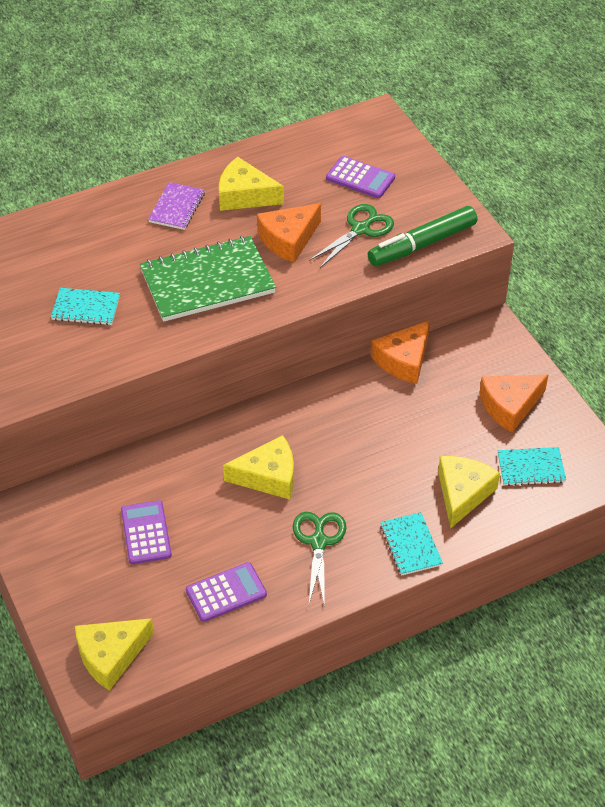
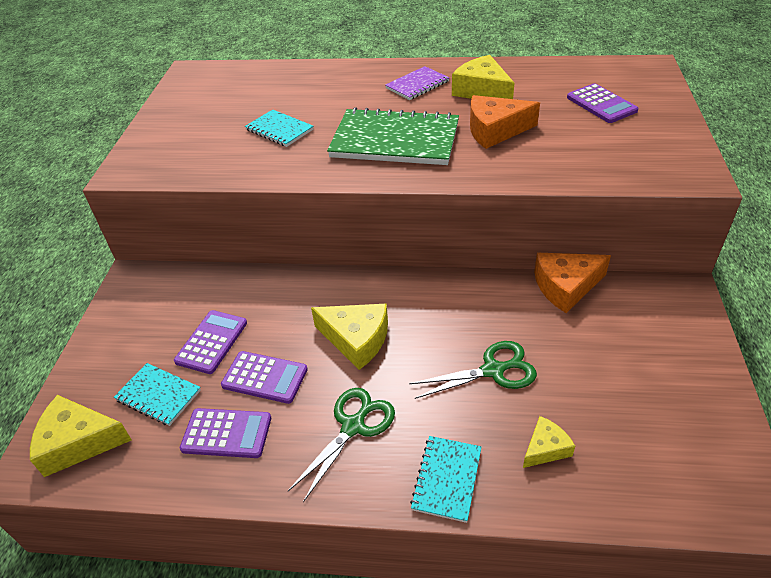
camera: 35 degrees right, 5 degrees down
(218, 539) = (265, 377): none -> purple calculator
(360, 229) = (572, 141): green scissors -> green scissors (493, 370)
(422, 244) = (629, 170): green marker -> none
(462, 493) = (545, 448): yellow cheese -> yellow cheese, size x0.58
(509, 406) = (659, 376): orange cheese -> none
(531, 468) = (648, 456): turquoise notebook -> turquoise notebook (158, 395)

